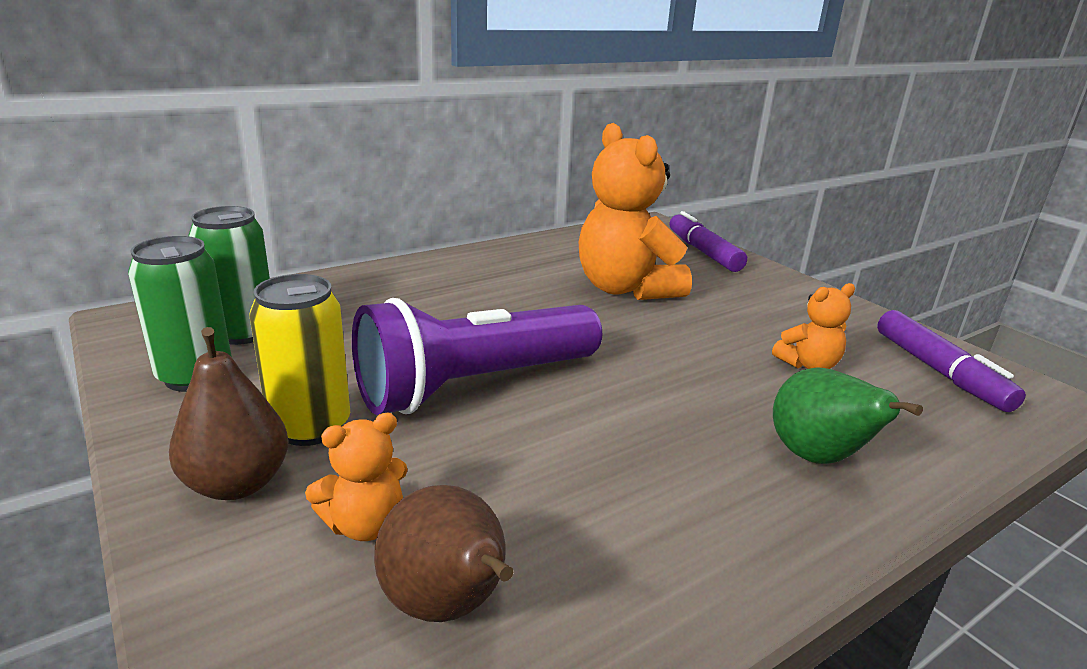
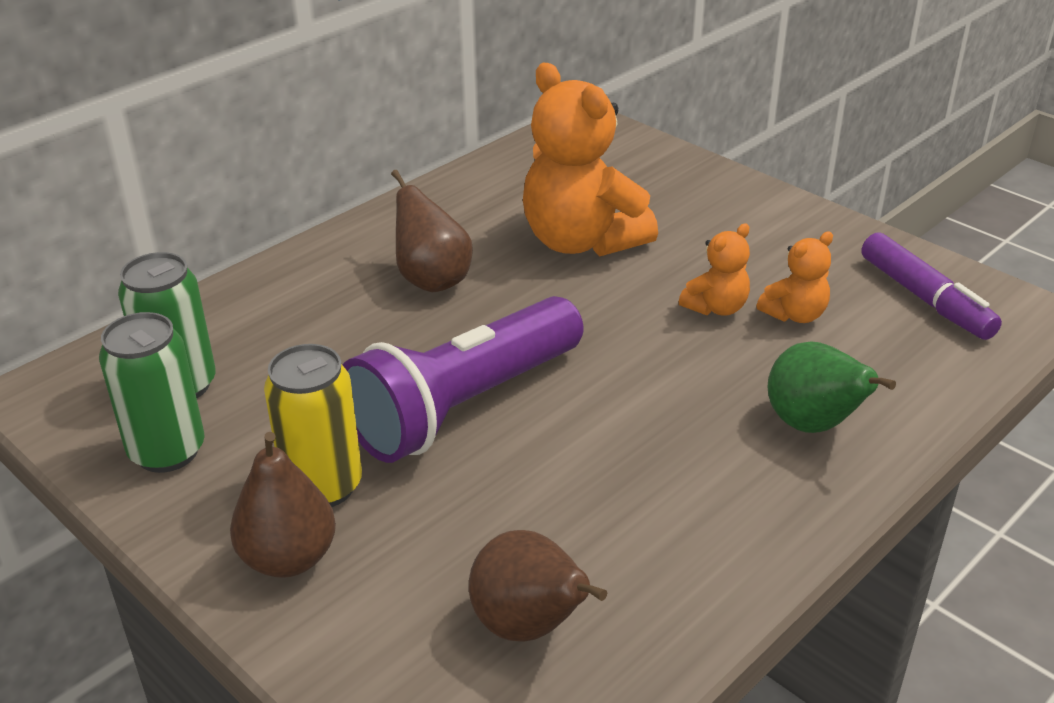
camera: 10 degrees left, 10 degrees up
(365, 524) = (427, 573): orange teddy bear -> orange teddy bear (716, 308)
(490, 295) = (432, 280): none -> brown pear
(703, 252) = (657, 164): purple marker -> none

